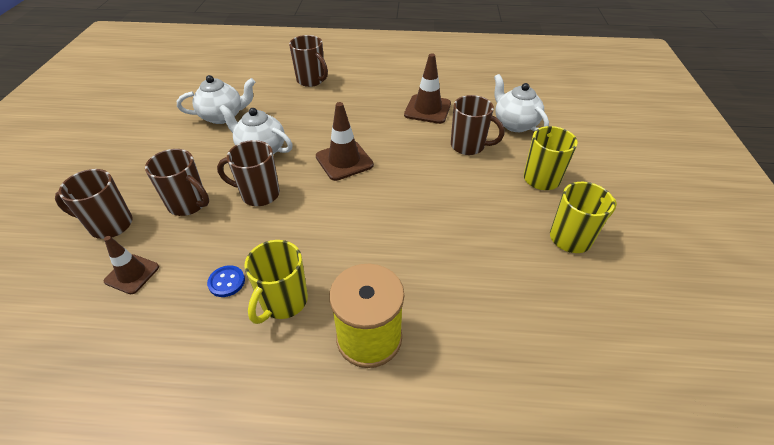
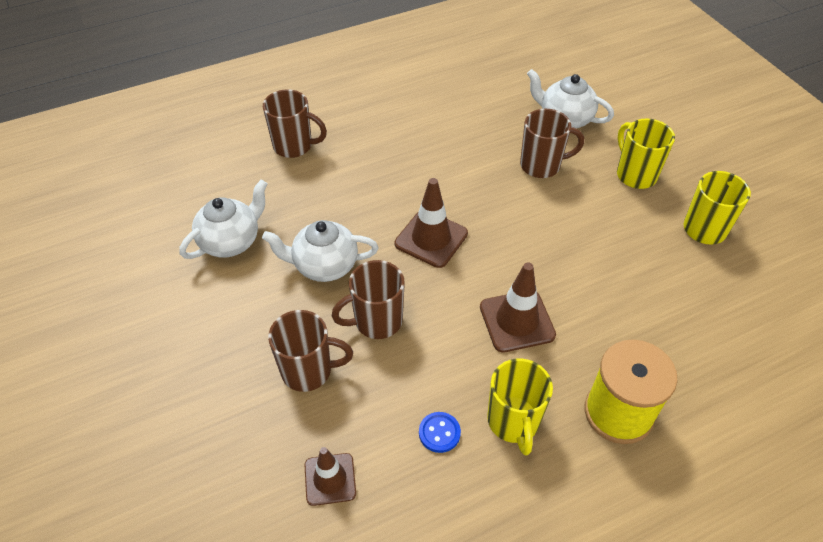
camera: 30 degrees left, 5 degrees up
(110, 225) = (240, 441): brown mug -> none
(427, 109) = (463, 135): brown traffic cone -> brown traffic cone (517, 321)

